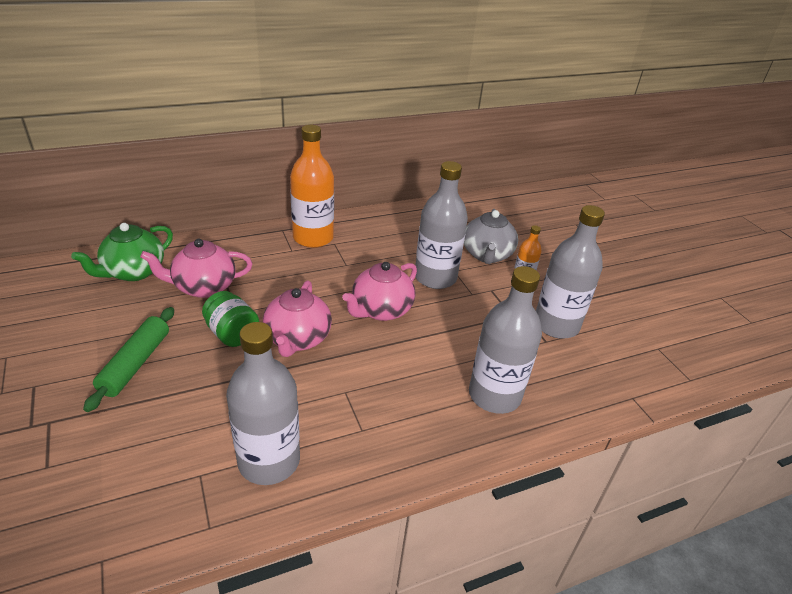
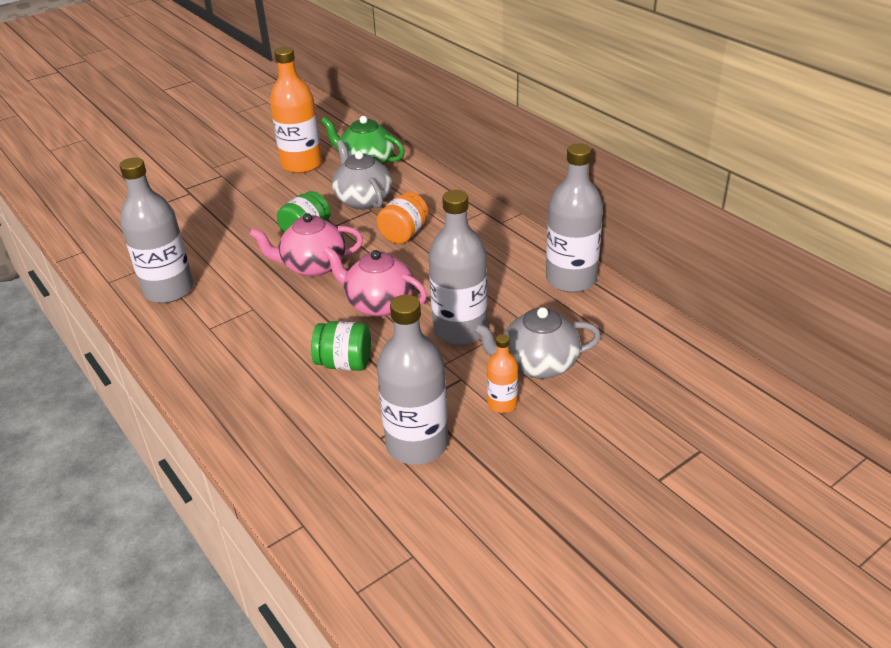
camera: 80 degrees right, 0 degrees up
(135, 364) = (255, 203): green rolling pin -> none
(204, 287) = (363, 200): pink teapot -> grey teapot
(284, 275) = (404, 234): none -> orange jar
(313, 238) = (482, 233): orange bottle -> orange bottle (302, 164)
(453, 344) = (344, 363): none -> green jar
(494, 395) = (274, 404): grey bottle -> grey bottle (571, 279)

